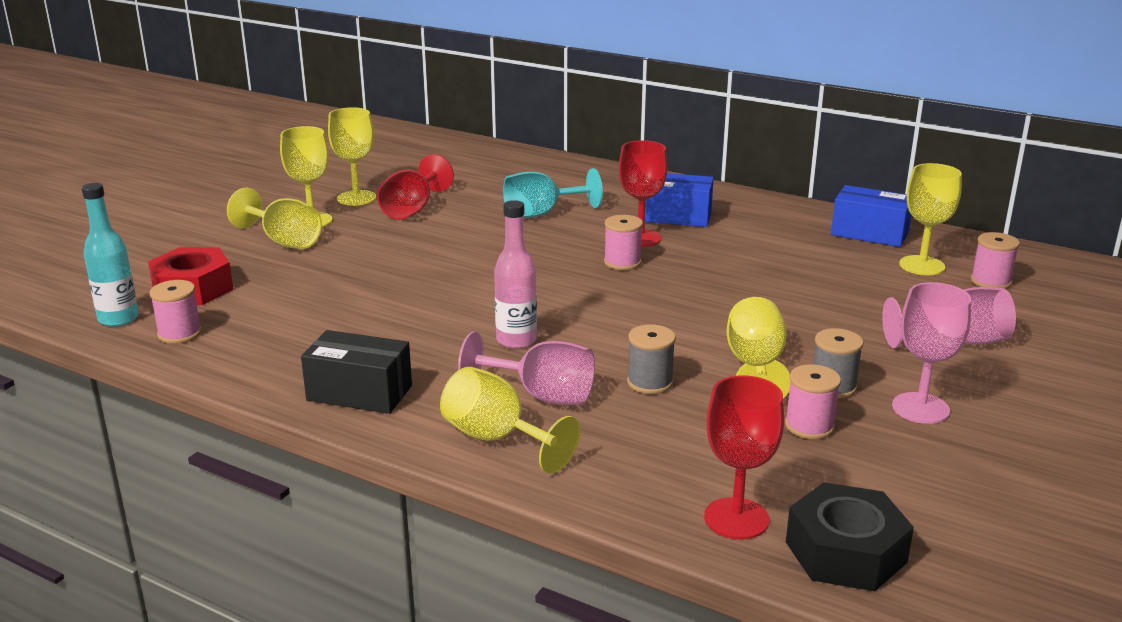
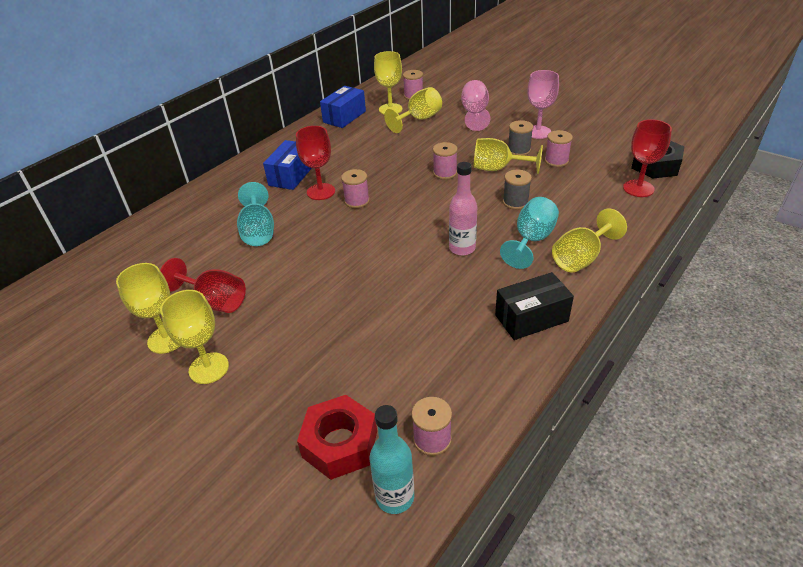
camera: 80 degrees left, 15 degrees up
(284, 241) = (250, 384): yellow goblet -> yellow goblet (419, 119)
(359, 393) = (531, 318): black box -> black box turned 45 degrees clockwise
(542, 395) = (531, 240): pink goblet -> turquoise goblet
(722, 320) = (445, 173): none -> pink spool

